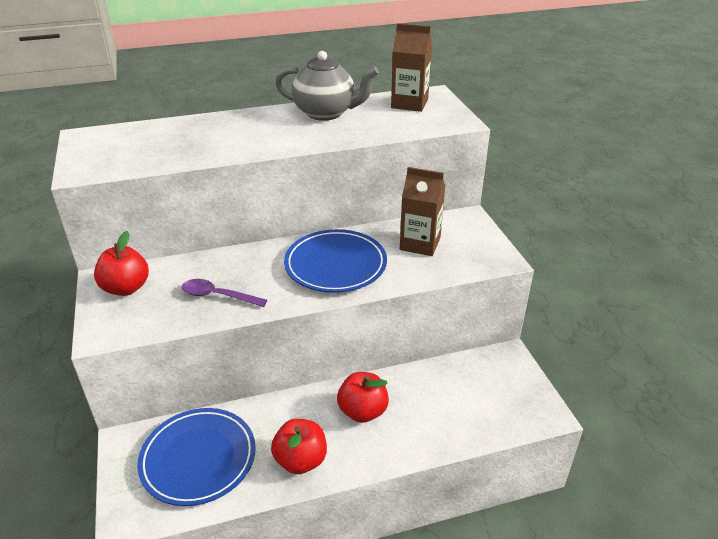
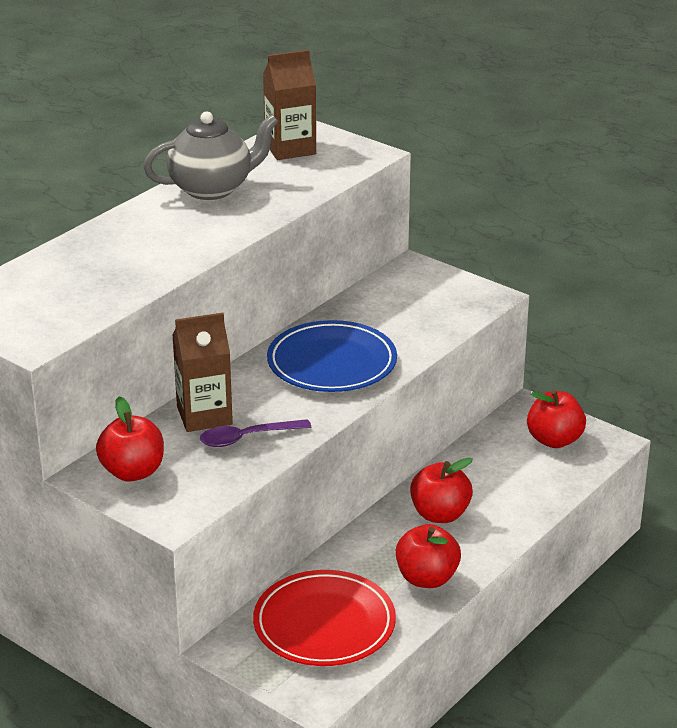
camera: 35 degrees left, 5 degrees down
(198, 459) = (324, 624): blue plate -> red plate
(420, 244) = (393, 310): brown carton -> brown carton (204, 416)
(503, 391) = (554, 440): none -> red apple

